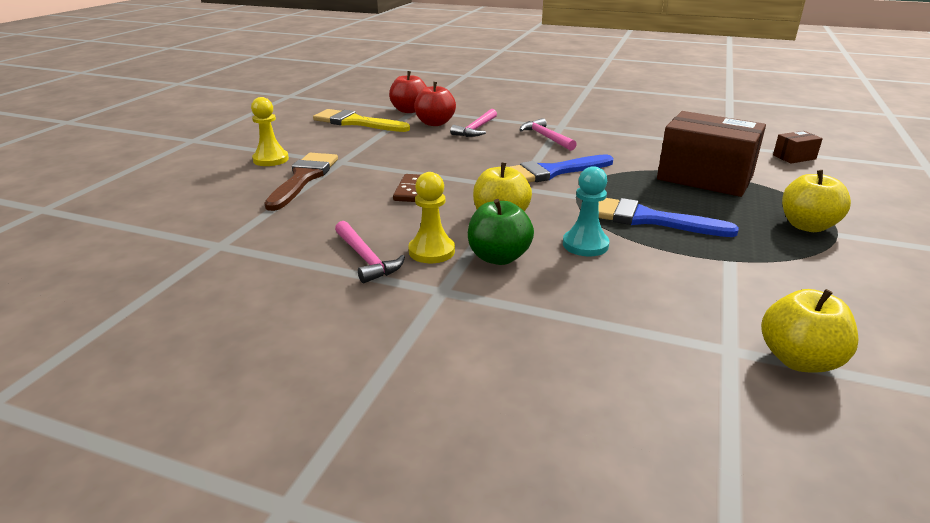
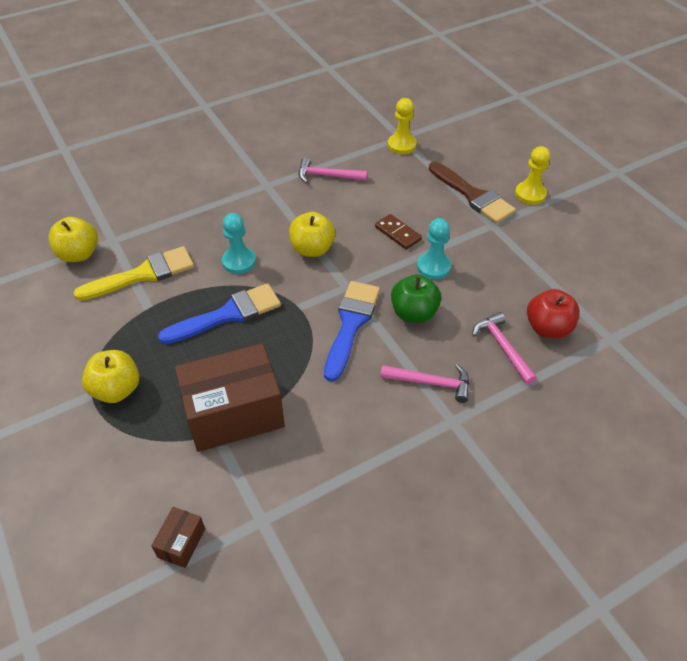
camera: 130 degrees right, 20 degrees up
(356, 122) = (596, 276): yellow brush -> yellow brush (143, 274)
(409, 110) = (611, 333): red apple -> none
(431, 251) = (307, 200): yellow pawn -> yellow pawn (402, 145)
(433, 166) = (433, 267): none -> turquoise pawn
(498, 257) = (270, 220): green apple -> green apple (414, 313)

